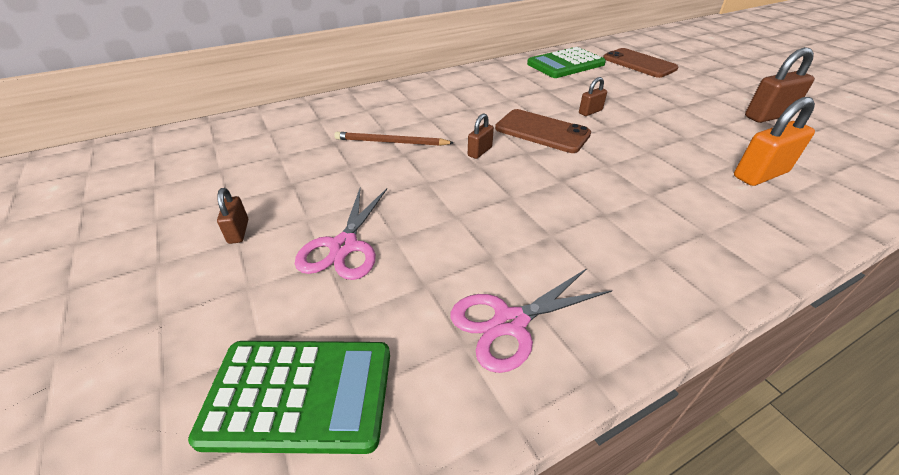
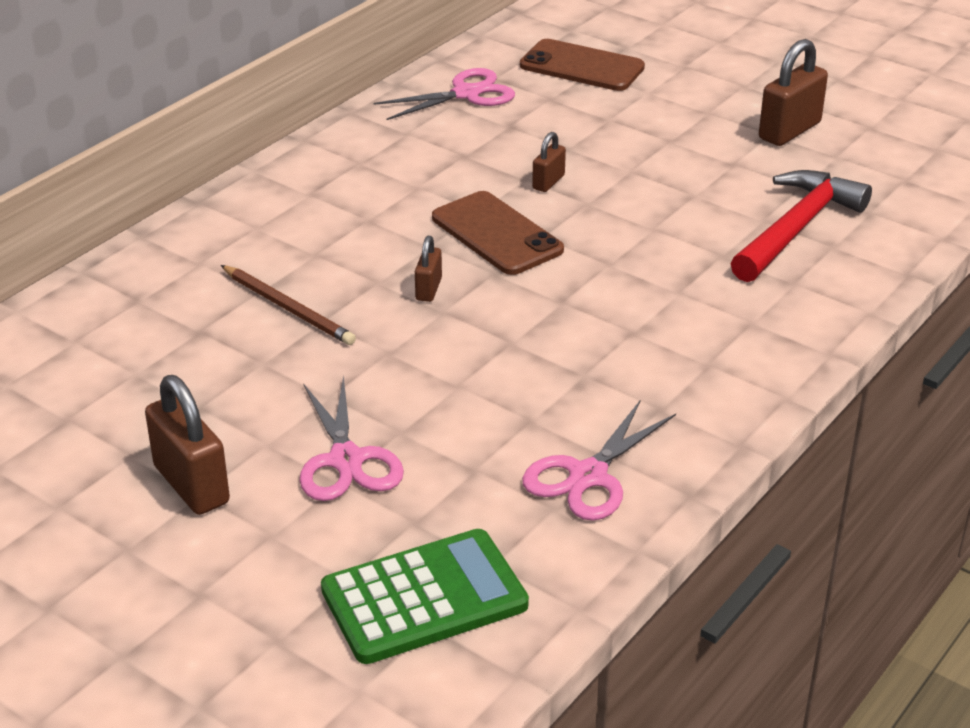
camera: 25 degrees left, 5 degrees down
(238, 231) = (191, 485): brown padlock -> brown padlock, size x1.86
(391, 142) = (288, 308): brown pencil -> brown pencil turned 120 degrees counterclockwise
(542, 131) = (497, 234): brown phone -> brown phone turned 45 degrees clockwise
(565, 64) = (466, 94): green calculator -> pink scissors
(760, 174) = (796, 229): orange padlock -> red hammer

